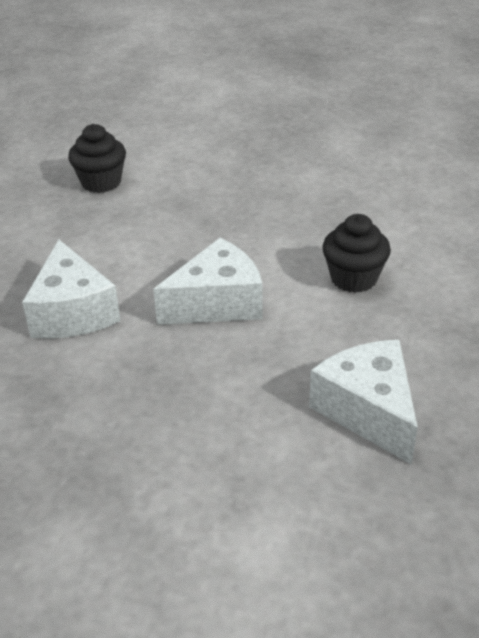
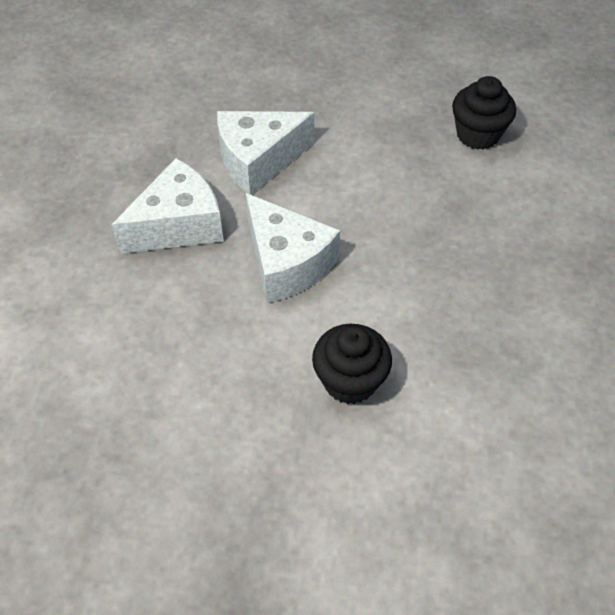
camera: 80 degrees right, 15 degrees up
(368, 411) = (137, 404): white cheese -> white cheese (179, 225)

